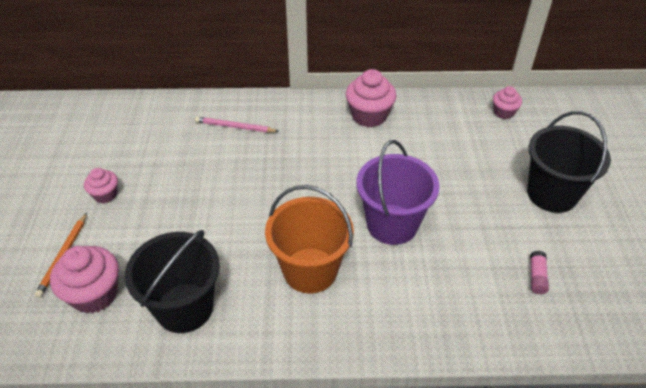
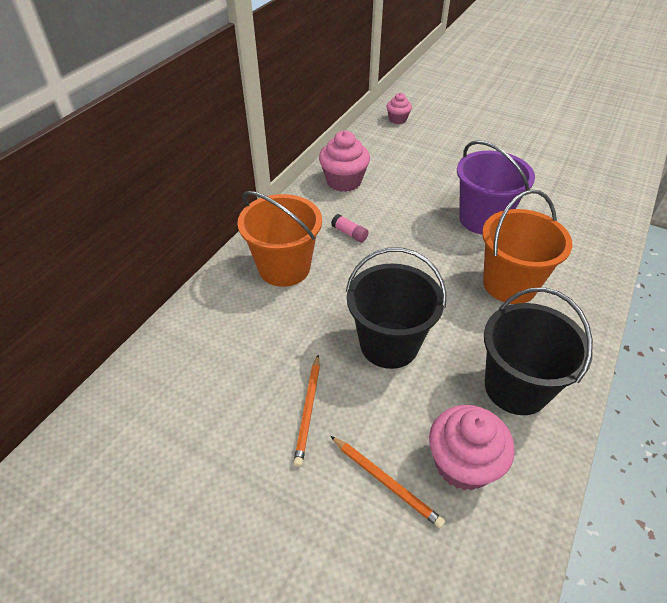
camera: 60 degrees left, 0 degrees up
(105, 195) = (308, 410): pink cupcake -> orange pencil
(235, 127) = (284, 268): pink pencil -> orange bucket
(536, 277) = (570, 176): pink glue stick -> pink glue stick (349, 233)
(552, 194) = (496, 137): black bucket -> black bucket (389, 344)

